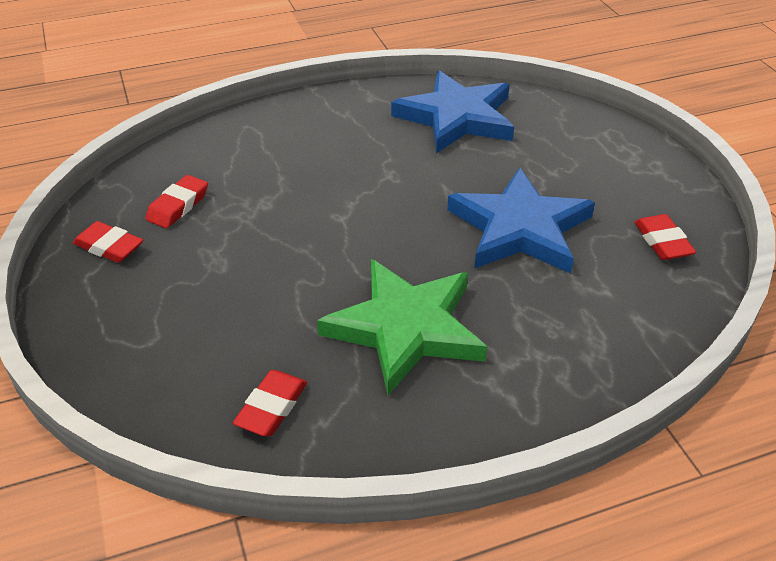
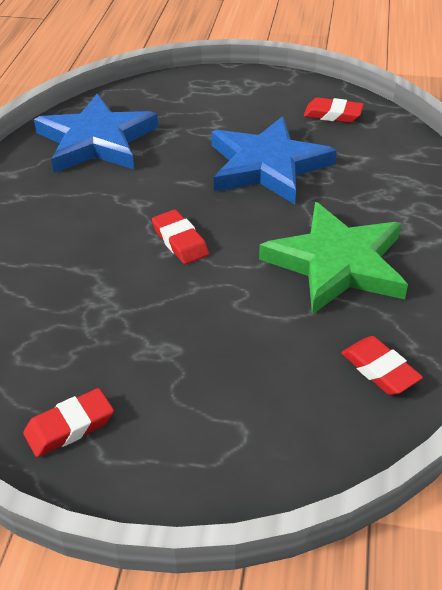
camera: 60 degrees left, 0 degrees up
(178, 206) = (50, 353): red eraser -> red eraser (180, 241)

